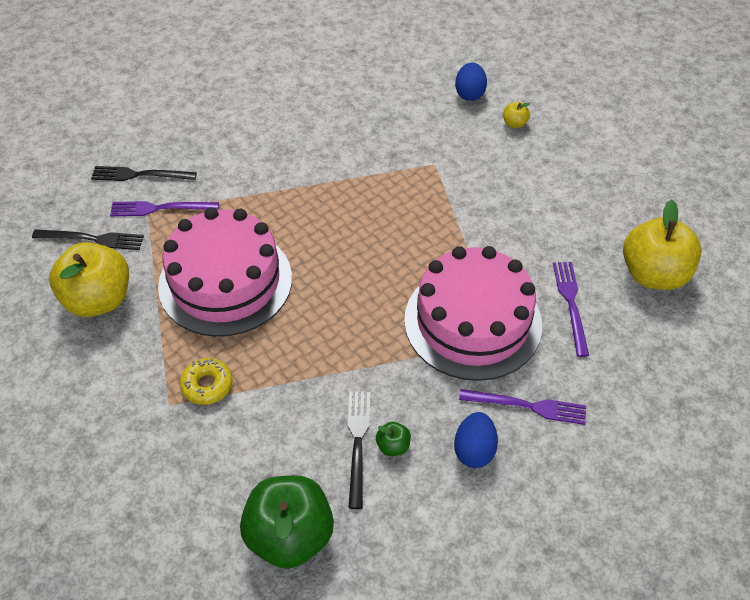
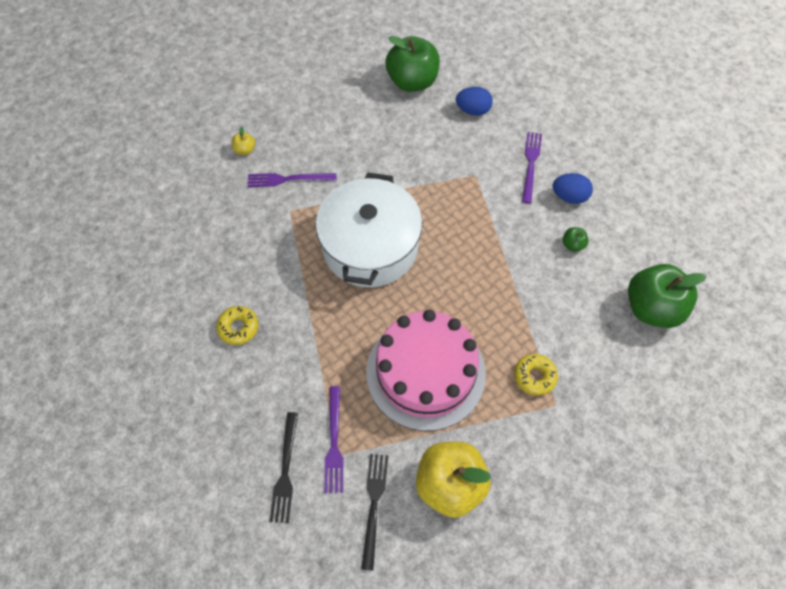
camera: 90 degrees left, 10 degrees up
(292, 134) = (238, 328): none -> yellow donut
(358, 443) = (573, 267): black fork -> none
(387, 233) = (370, 246): none -> white pot
(469, 94) = (201, 180): blue egg -> blue egg (473, 110)
(472, 322) = (460, 191): pink cake -> none
(571, 304) = (441, 131): purple fork -> purple fork (288, 179)
(653, 274) = (412, 82): yellow apple -> green apple

